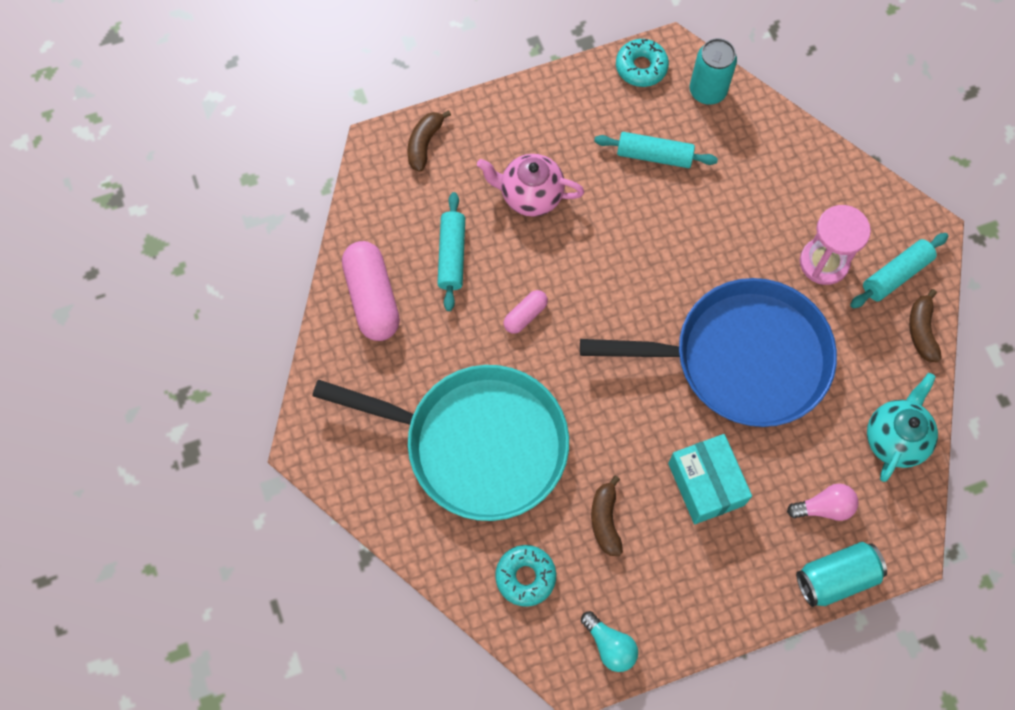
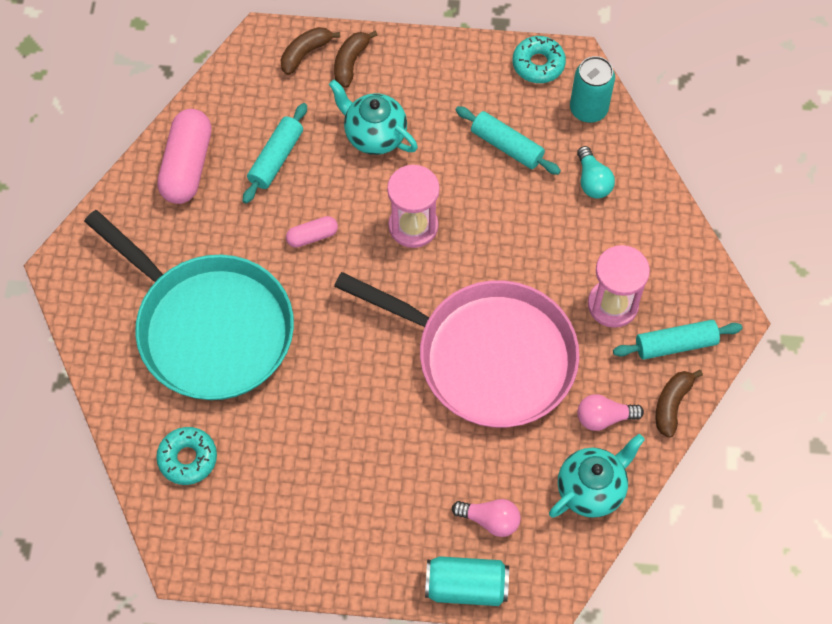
camera: 25 degrees right, 5 degrees down
(530, 195) = (374, 135): pink teapot -> turquoise teapot
(605, 520) = (285, 442): brown banana -> brown banana (350, 62)
(610, 645) = (228, 550): turquoise light bulb -> turquoise light bulb (592, 181)
(611, 266) = (413, 226): none -> pink hourglass
(706, 484) = (393, 451): turquoise box -> none
(742, 358) = (488, 357): blue pan -> pink pan
(871, 369) = (604, 417): none -> pink light bulb

